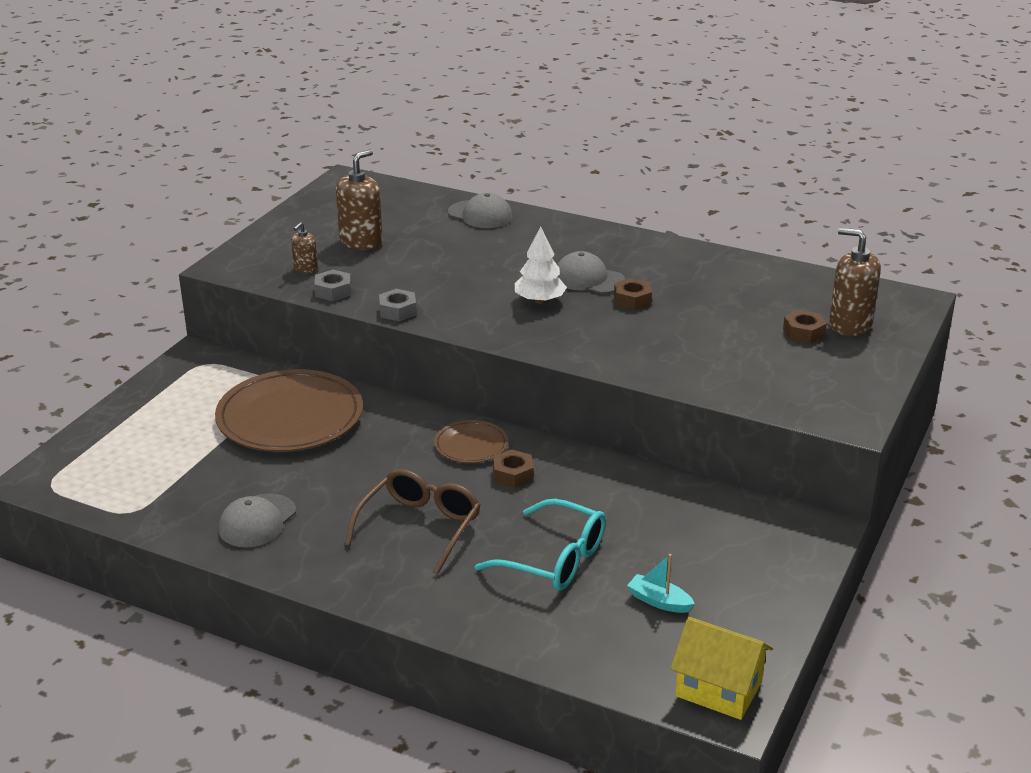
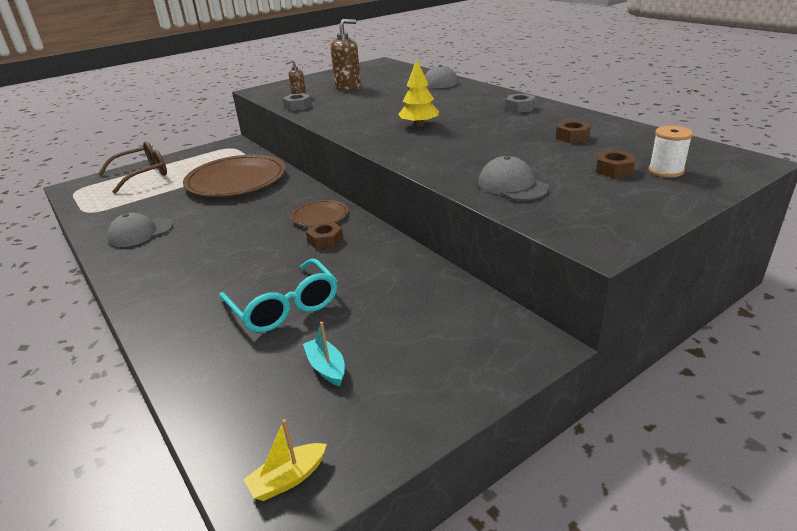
camera: 30 degrees right, 0 degrees up
(398, 311) = (320, 119): grey nut -> grey nut (519, 108)
(419, 528) = (224, 260): brown glasses -> brown glasses (142, 174)
(540, 300) = (419, 125): white tree -> yellow tree
(588, 279) = (469, 118): grey cap -> grey cap (512, 185)
(632, 300) = (487, 132): brown nut -> brown nut (572, 137)
(718, 689) = (288, 479): yellow house -> yellow boat
(850, 325) = (666, 171): brown soap dispenser -> white spool

